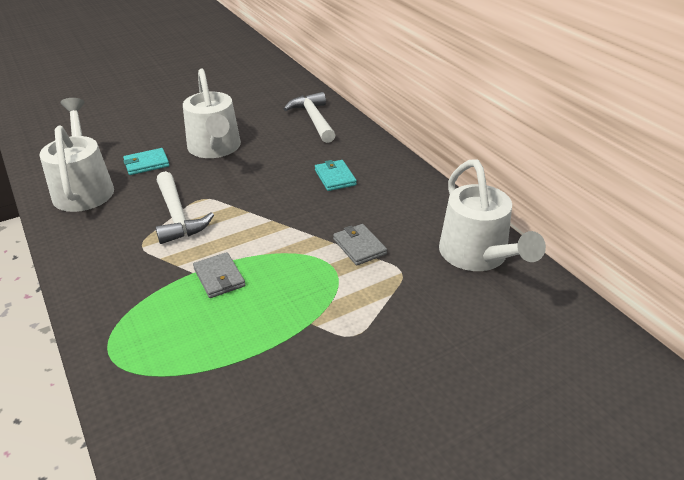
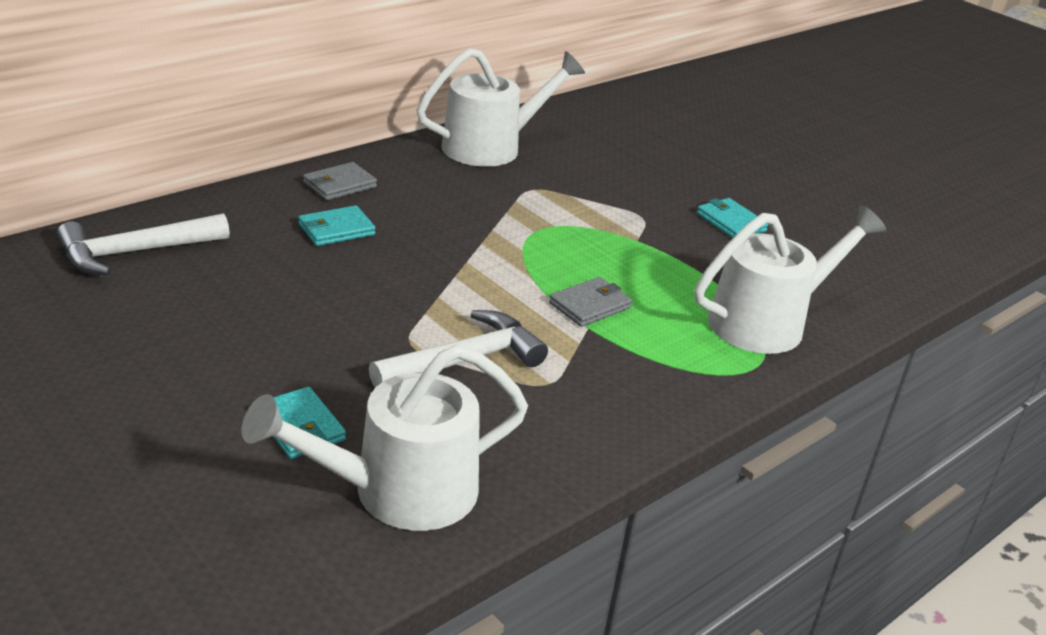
camera: 105 degrees left, 5 degrees down
(215, 148) = (240, 350): white watering can -> white watering can (767, 322)
(341, 406) = (731, 222): none -> turquoise wallet
(359, 246) = (496, 212): grey wallet -> grey wallet (339, 185)

